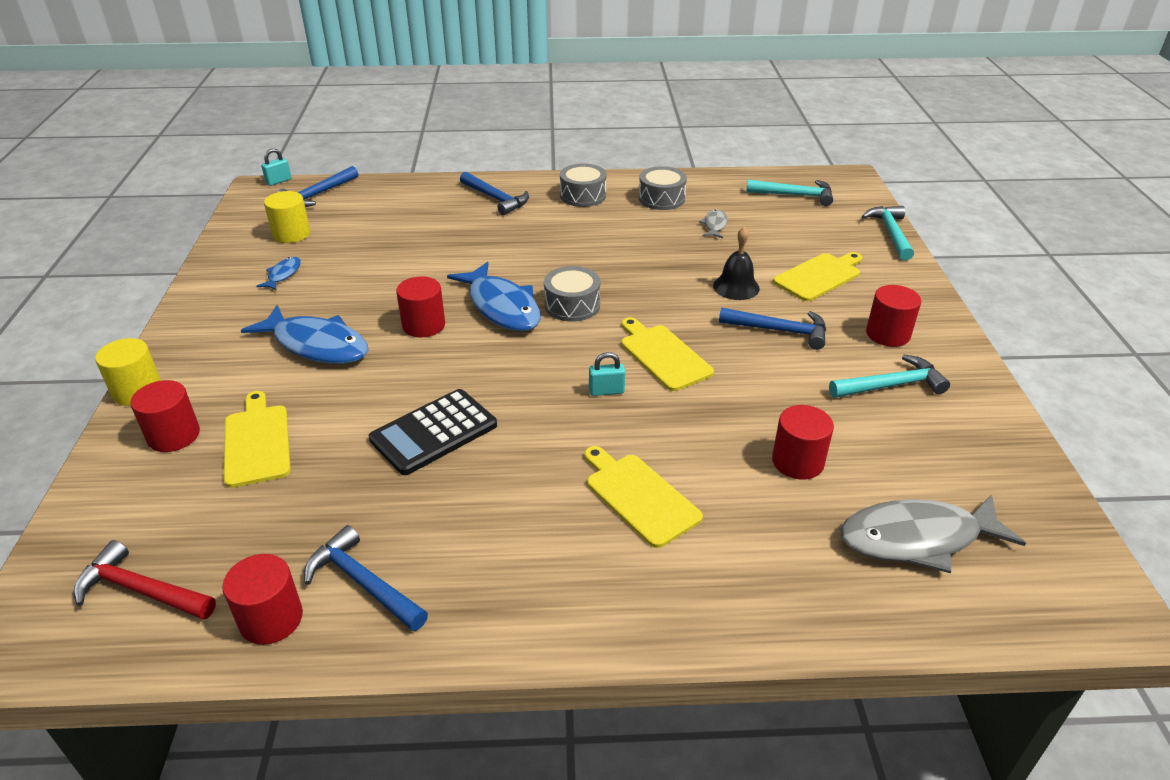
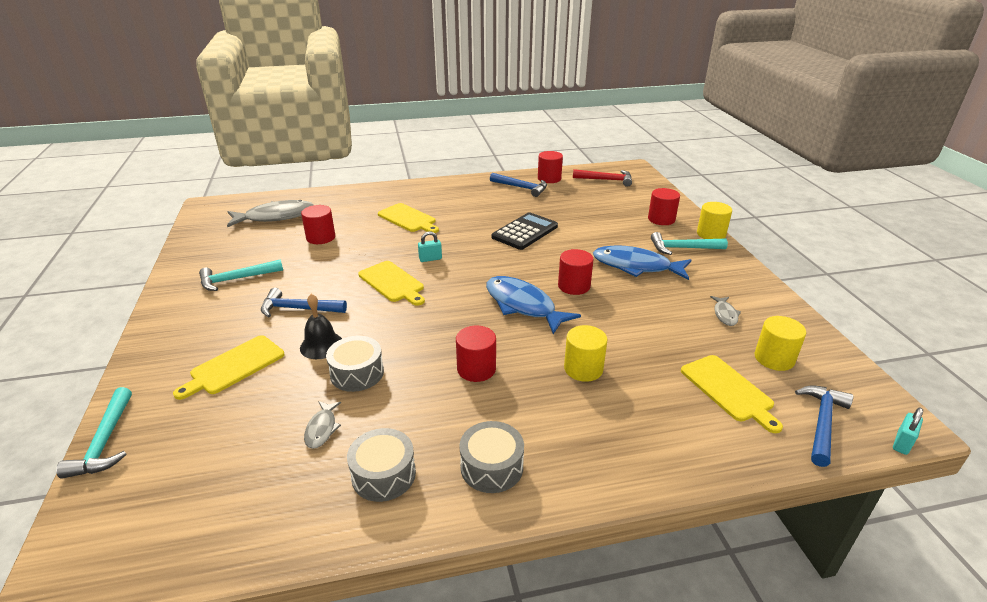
camera: 170 degrees right, 5 degrees down
(257, 442) = (615, 220): yellow cutting board -> yellow cutting board (728, 390)
(283, 274) = (725, 314): blue fish -> grey fish
(475, 243) = (583, 369): none -> yellow cylinder
(495, 199) = (602, 444): blue hammer -> none
(572, 305) = (466, 313): grey drum -> grey drum (357, 373)
(794, 195) = (186, 510): turquoise hammer -> turquoise hammer (683, 248)
(888, 334) = (210, 315): red cylinder -> red cylinder (476, 369)

